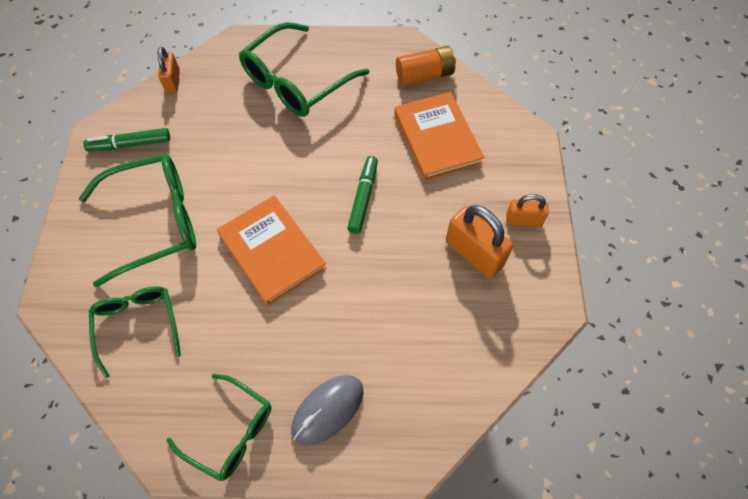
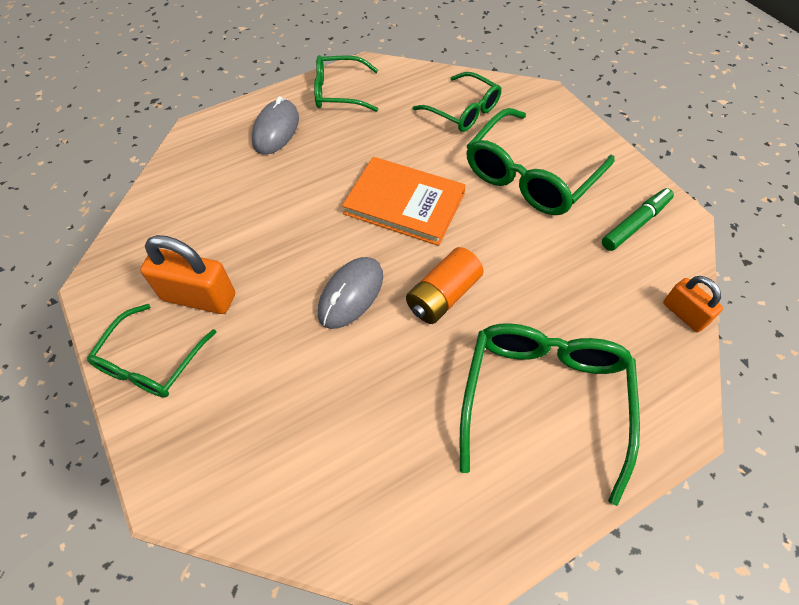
camera: 150 degrees right, 5 degrees down
(363, 198) = (351, 294): green marker -> grey mouse
(424, 75) = (377, 521): orange battery -> orange battery (443, 296)
(437, 138) = (304, 417): orange book -> none
(523, 220) = (151, 362): orange padlock -> green glasses

